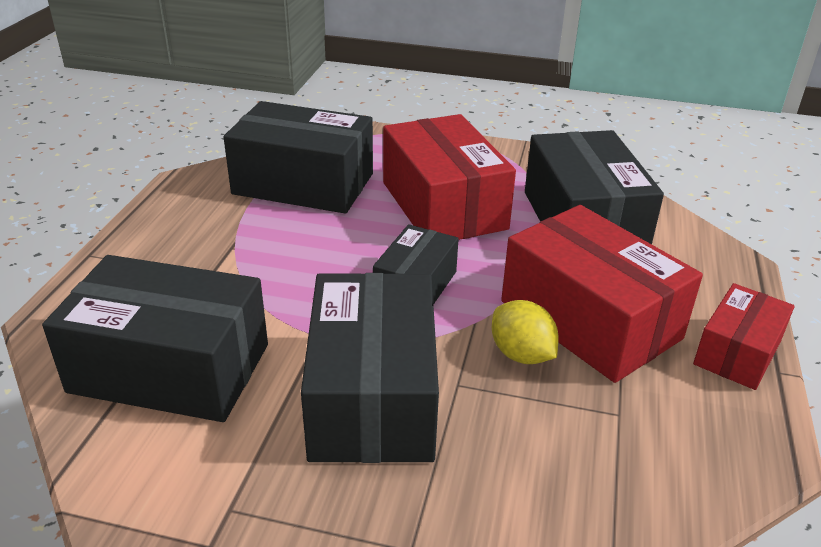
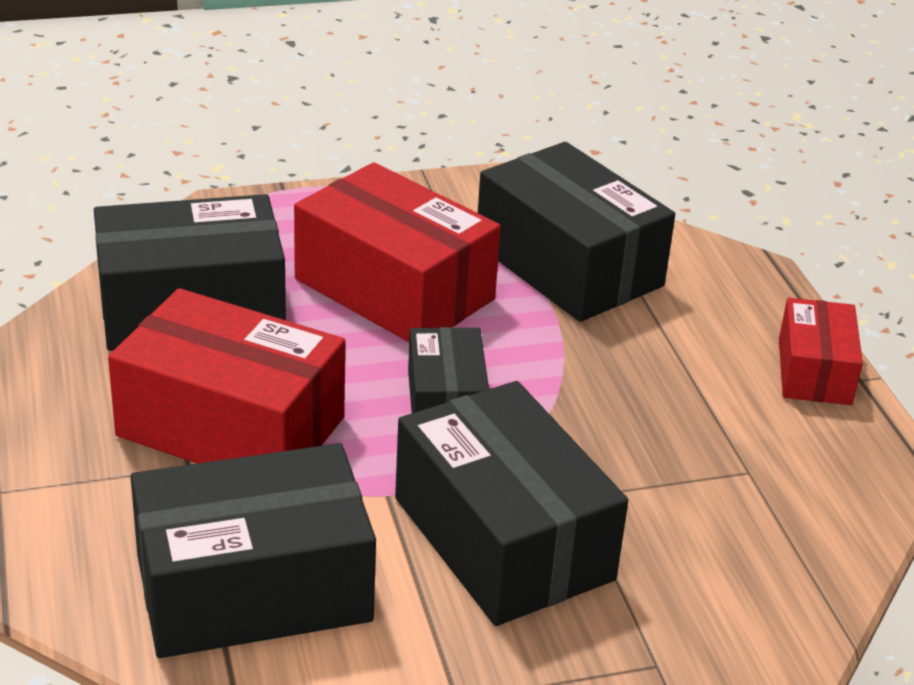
camera: 30 degrees left, 0 degrees up
(521, 354) = (616, 443): yellow lemon -> none
(590, 319) = (656, 382): red box -> red box (231, 426)

